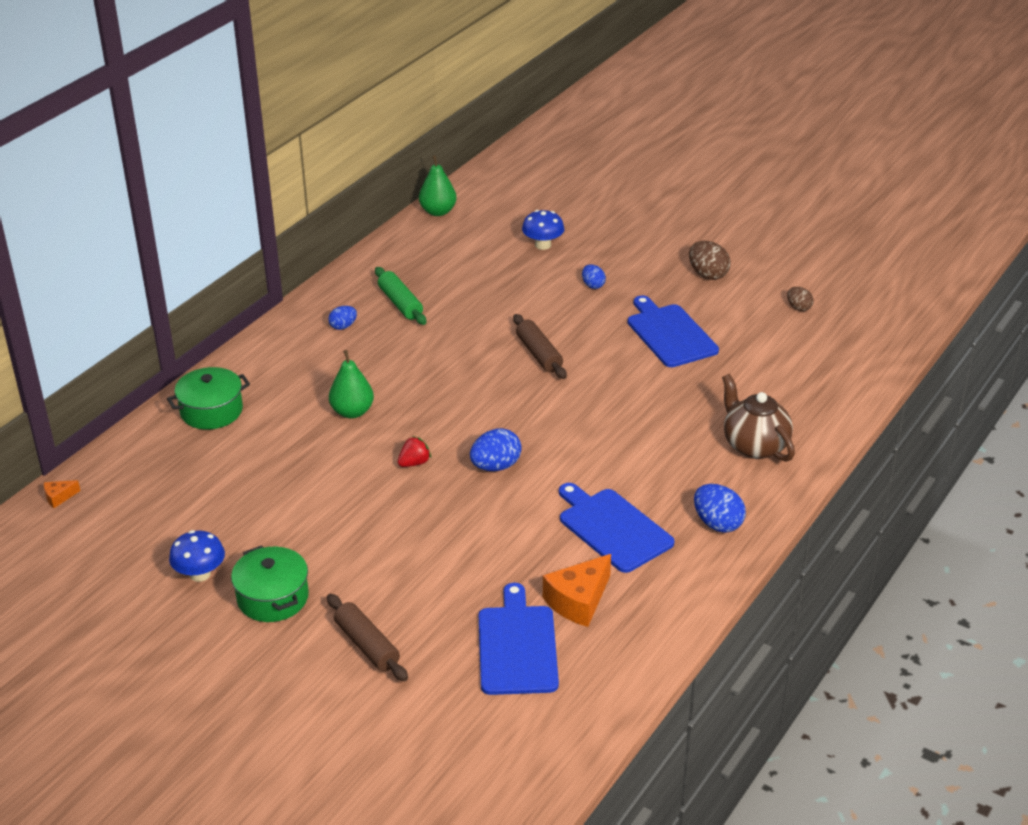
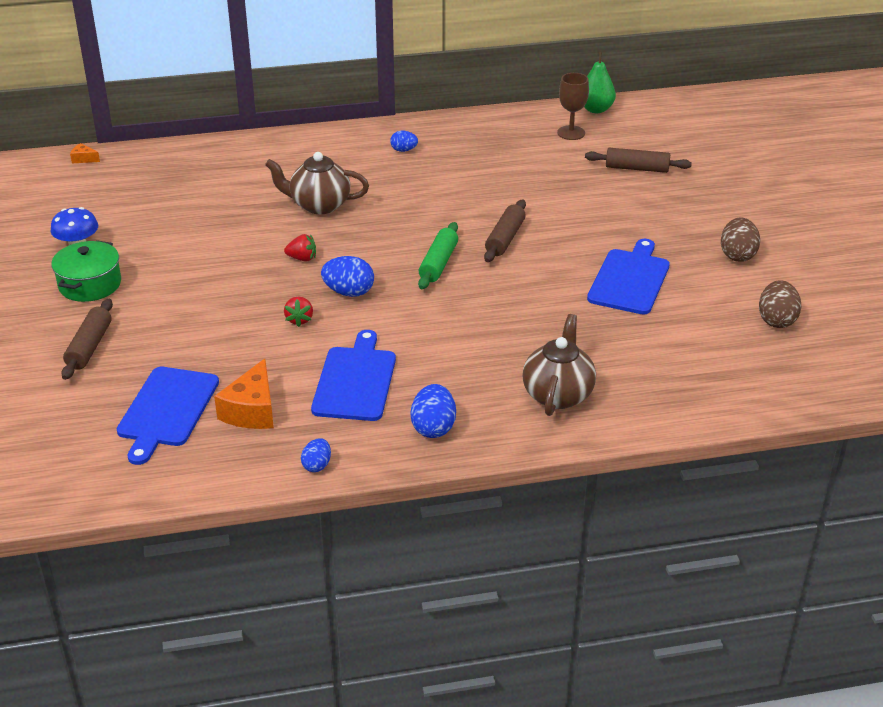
camera: 45 degrees right, 0 degrees up
(211, 411) = (240, 157): green pot -> none
(352, 412) = (319, 205): green pear -> brown teapot
(400, 303) = (466, 155): green rolling pin -> green rolling pin (438, 263)
(450, 241) = (571, 133): none -> brown goblet
(495, 511) = (299, 319): none -> red strawberry
(517, 646) = (167, 410): blue cutting board -> blue cutting board turned 150 degrees clockwise
(543, 245) = (636, 168): blue mushroom -> brown rolling pin
(578, 601) = (252, 410): orange cheese -> orange cheese turned 75 degrees counterclockwise
(593, 285) = (627, 214): blue egg -> blue egg (317, 465)
(798, 308) = (776, 320): brown egg -> brown egg, size x1.64

